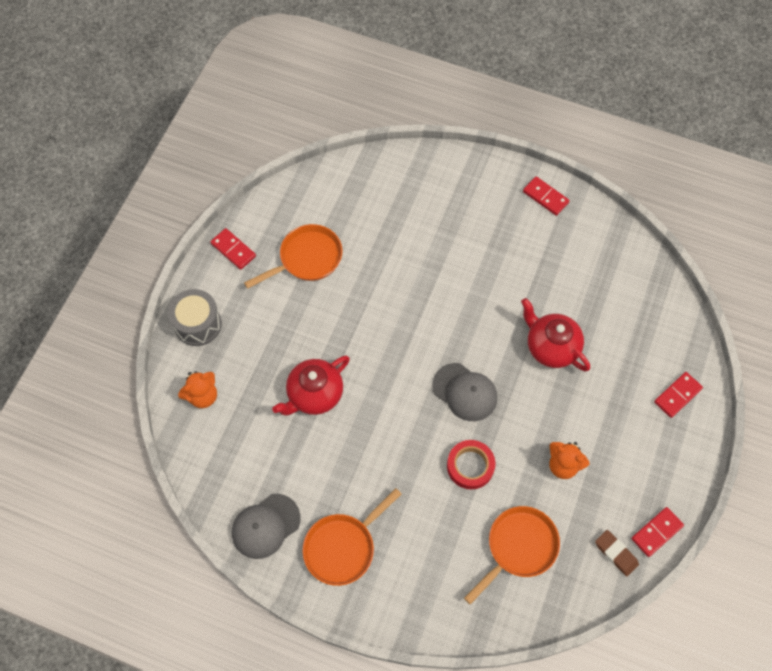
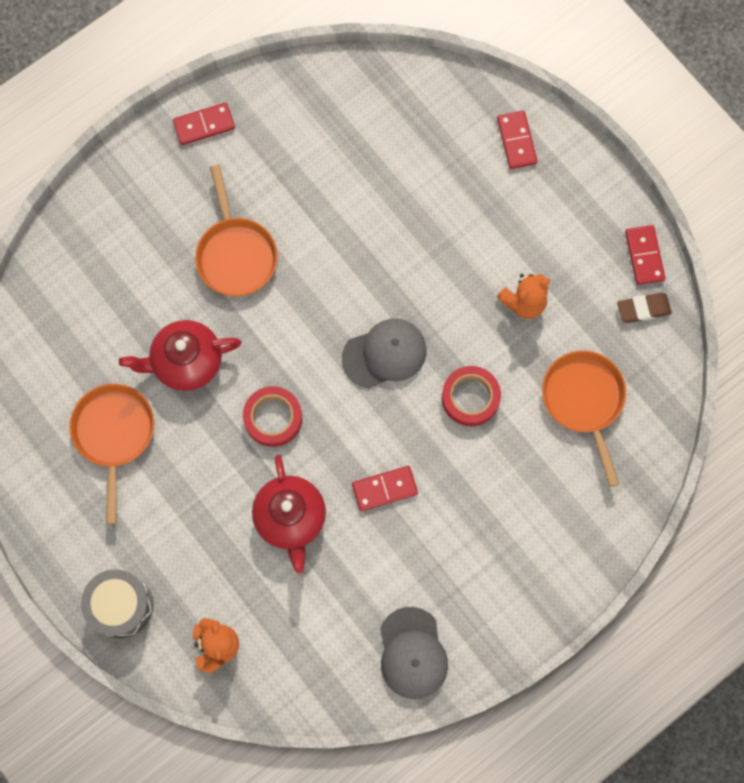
camera: 60 degrees left, 10 degrees up
(233, 250) = (48, 514): red domino -> red domino (384, 489)
(343, 547) = (482, 582): orange pan -> orange pan (235, 254)
(376, 346) = (273, 418): none -> red tape
(551, 347) = (387, 232): red teapot -> red teapot (186, 362)

